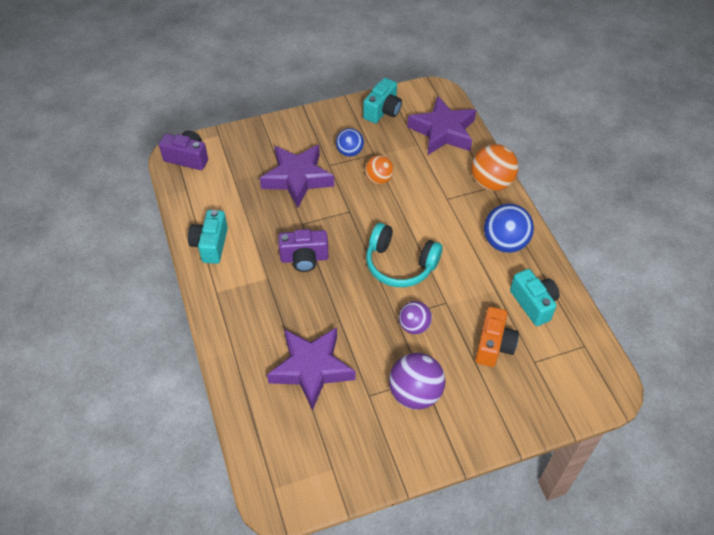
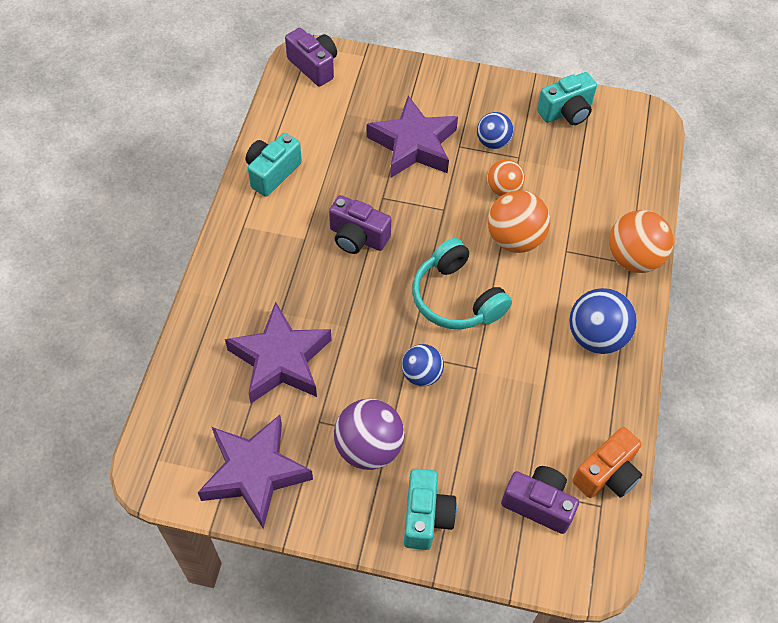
camera: 30 degrees right, 5 degrees up
(409, 207) = (514, 239): none -> orange ball
(414, 326) = (421, 374): purple ball -> blue ball
(443, 131) = (620, 170): purple star -> purple star (255, 473)
(493, 345) = (494, 445): orange camera -> orange camera (607, 474)
(533, 304) = (577, 424): turquoise camera -> turquoise camera (426, 516)
(547, 367) = (538, 504): none -> purple camera

